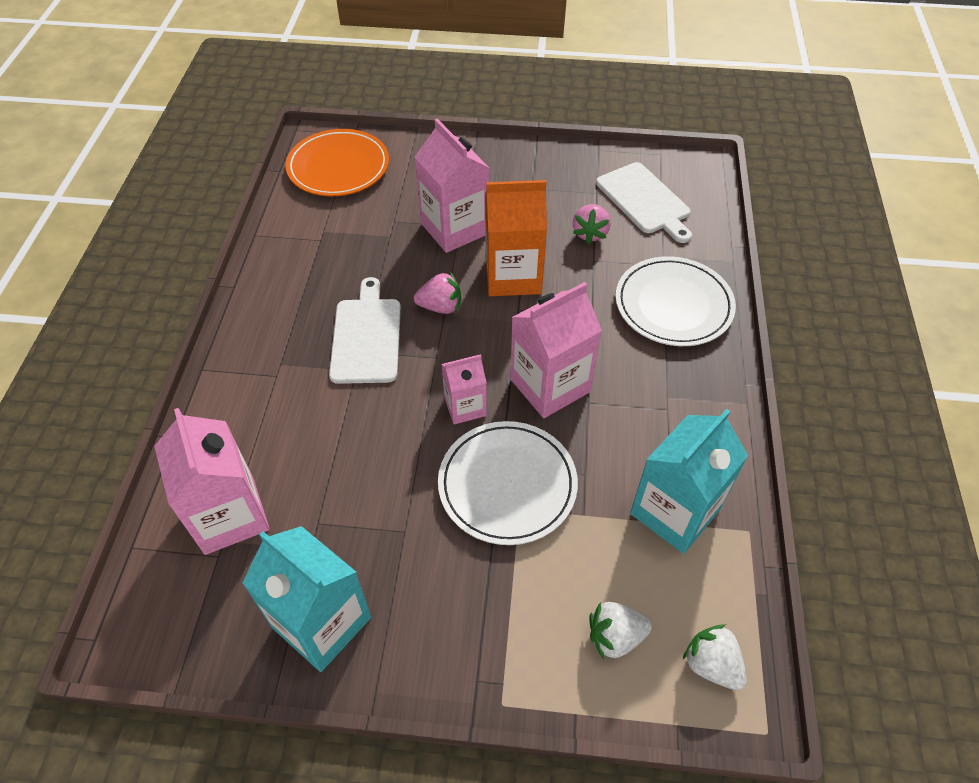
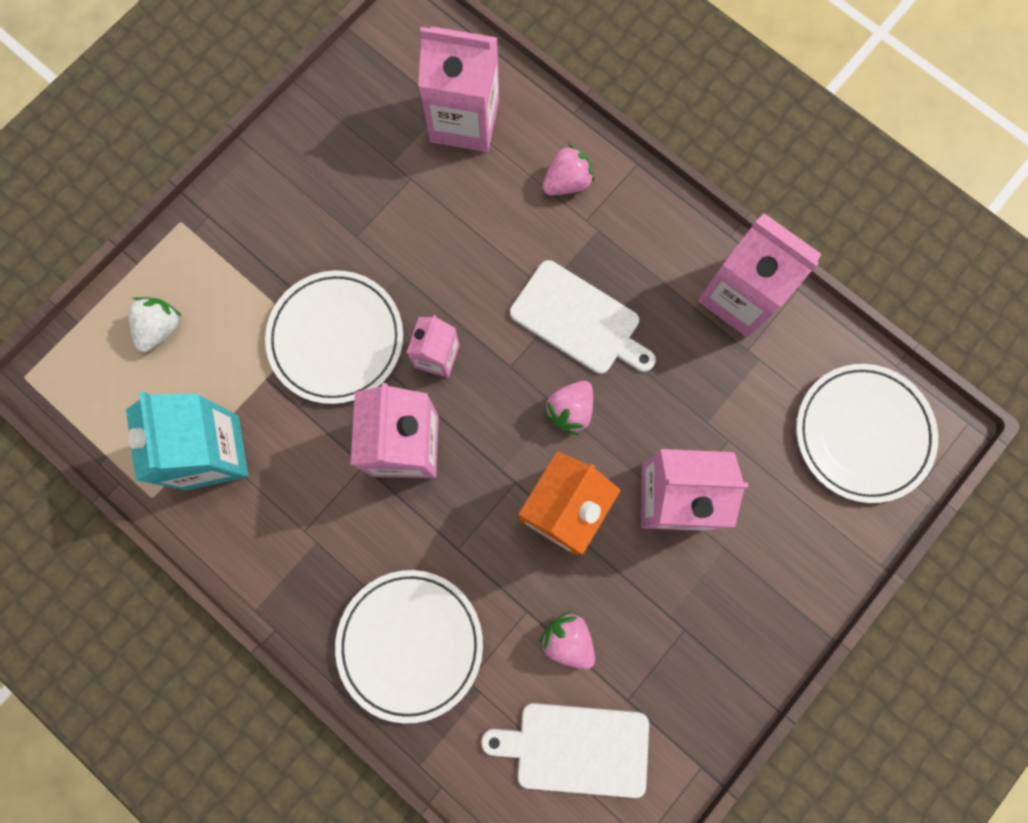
camera: 125 degrees right, 25 degrees up
(248, 405) = (567, 182): none -> pink strawberry
(281, 260) = (740, 296): none -> pink carton
(322, 622) = (327, 141): turquoise carton -> none
(338, 167) = (862, 433): orange plate -> white plate
(711, 664) = (90, 379): white strawberry -> none

